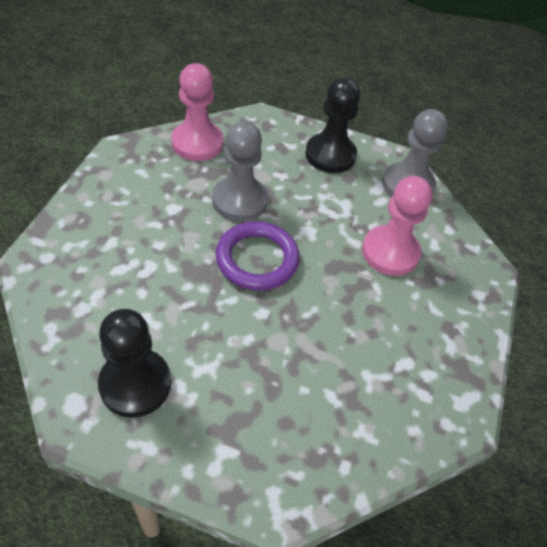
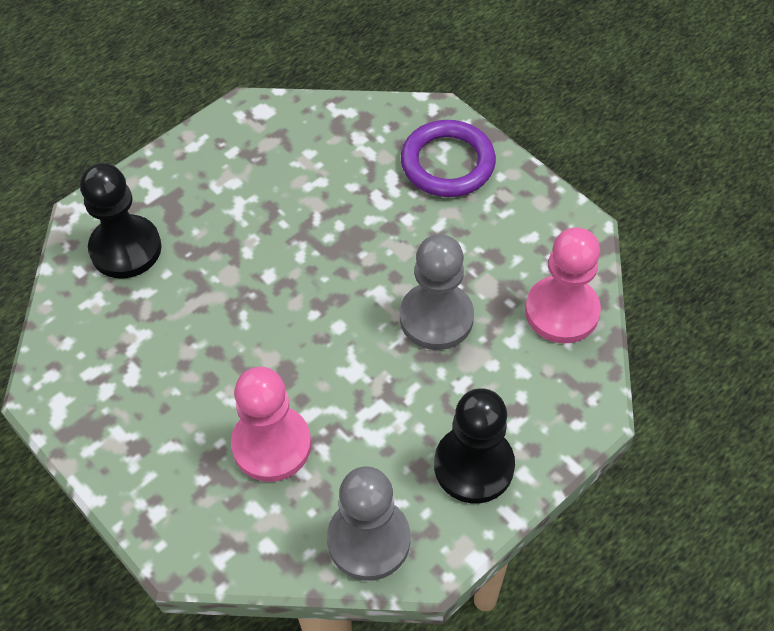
camera: 125 degrees right, 5 degrees up
(135, 384) = (254, 153): black pawn -> black pawn (125, 249)
(257, 259) = (338, 299): purple ring -> purple ring (447, 163)

